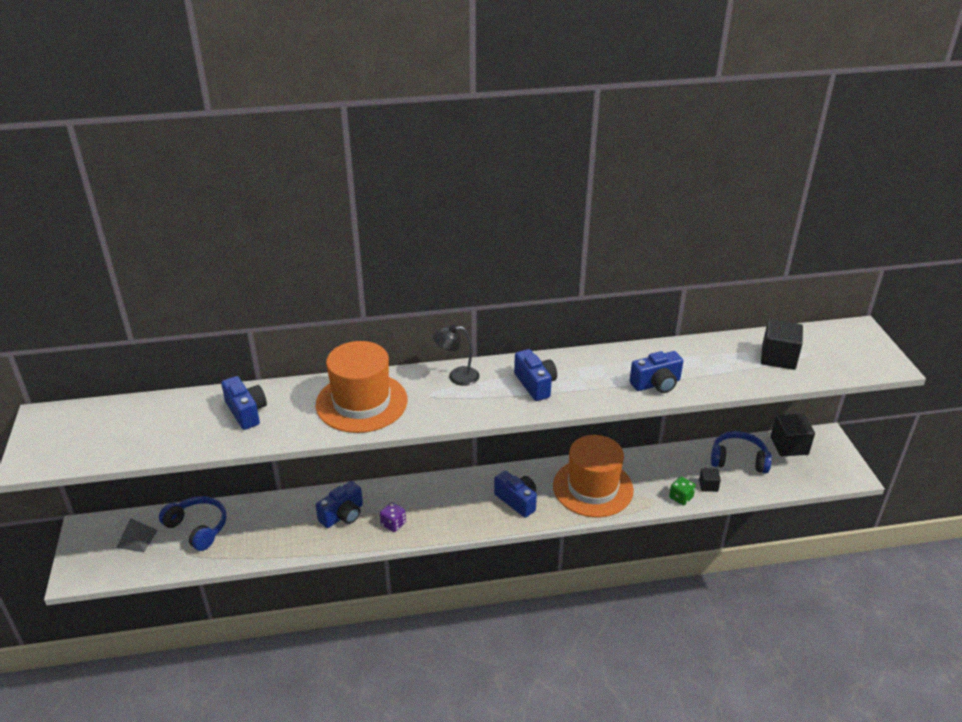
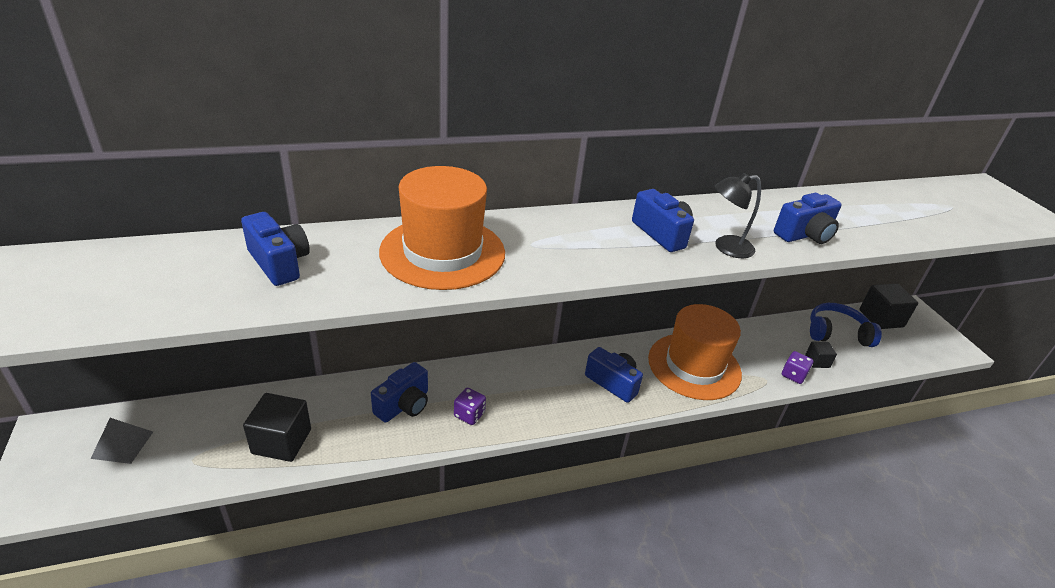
camera: 10 degrees left, 0 degrees up
(198, 528) = (210, 427): blue headphones -> none
(457, 377) = (561, 224): black lamp -> black lamp (726, 247)
(681, 497) = (793, 375): green dice -> purple dice
(778, 357) = (922, 210): black cube -> black cube (281, 441)

